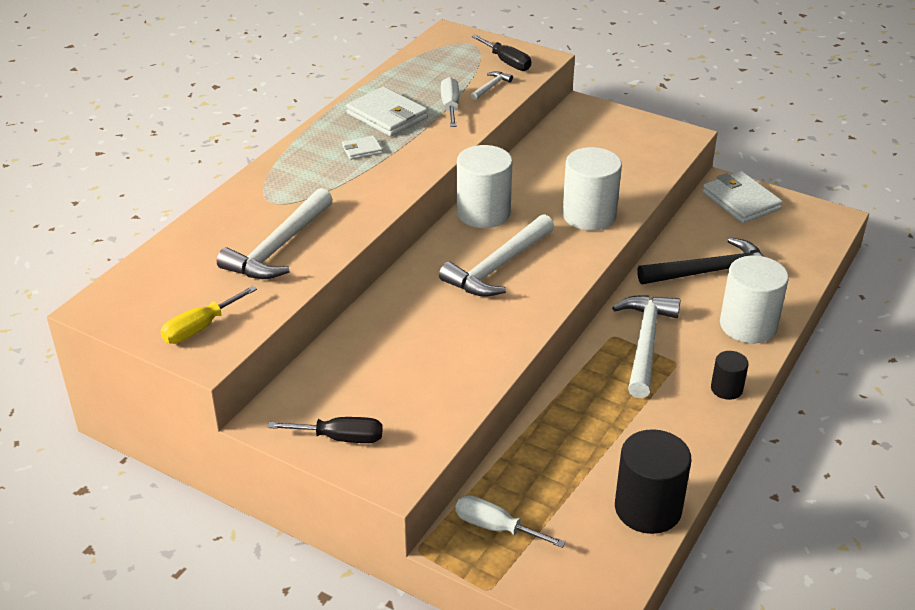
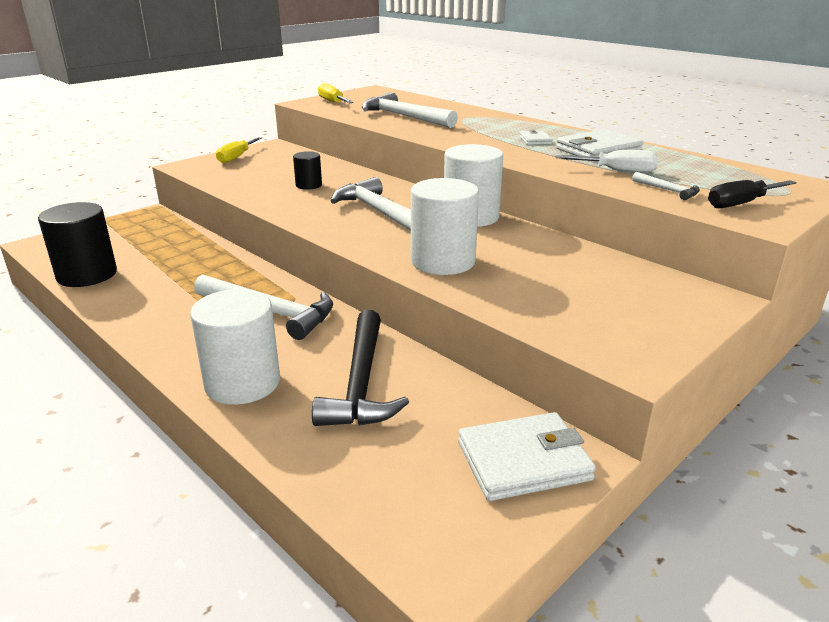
camera: 105 degrees right, 10 degrees down
(340, 438) = (236, 157): black screwdriver -> yellow screwdriver
(495, 527) = (145, 225): white screwdriver -> none
(726, 389) = (164, 341): black cylinder -> black cylinder (308, 185)

